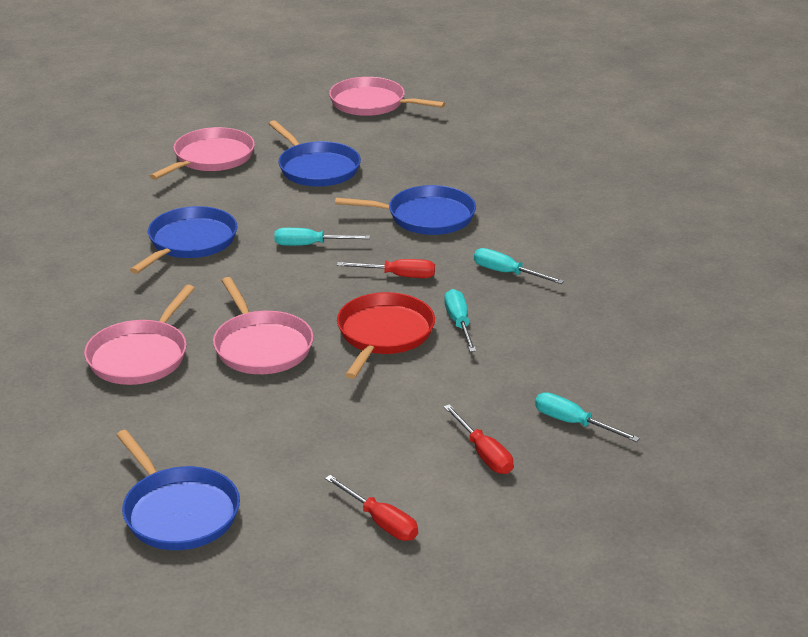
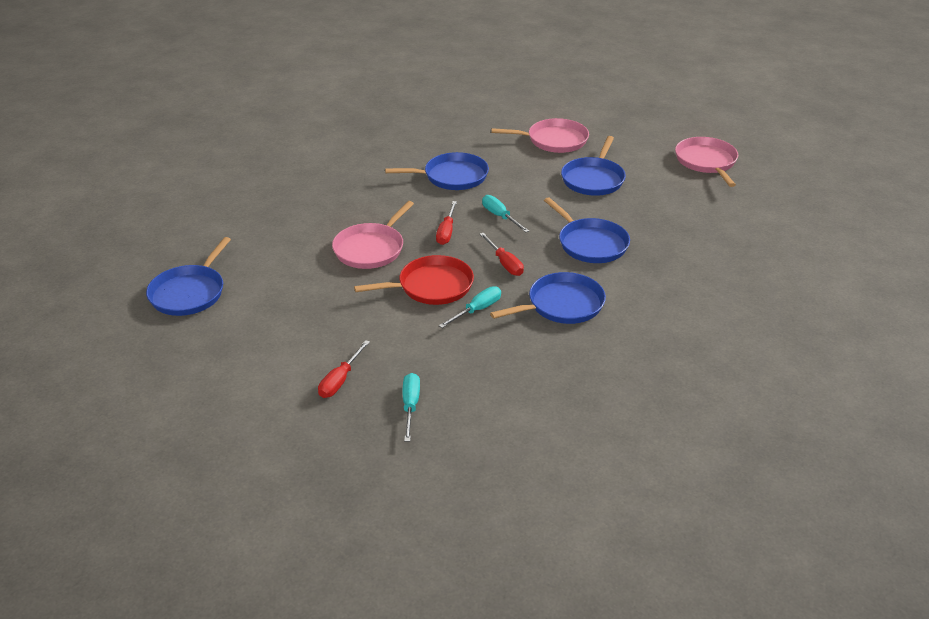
camera: 55 degrees right, 5 degrees up
(140, 356) = (320, 215): pink pan -> none
(380, 522) = (236, 368): red screwdriver -> red screwdriver (446, 232)
(507, 273) = (562, 305): turquoise screwdriver -> blue pan

